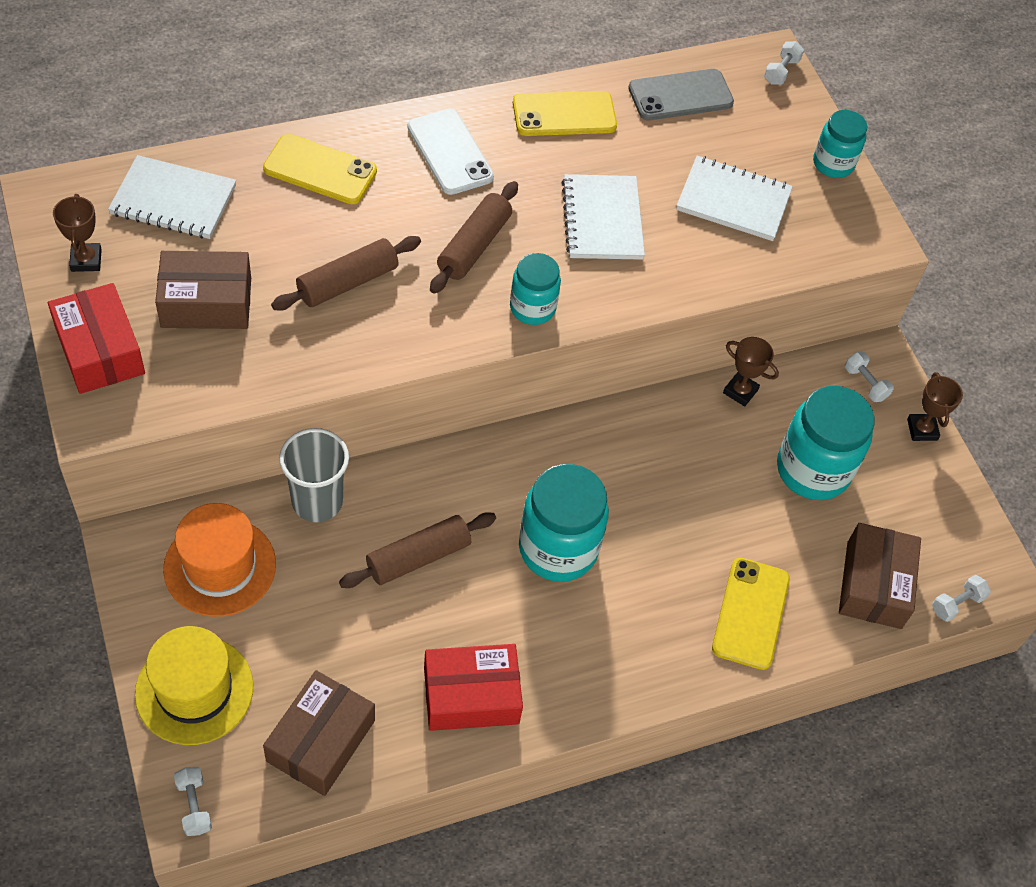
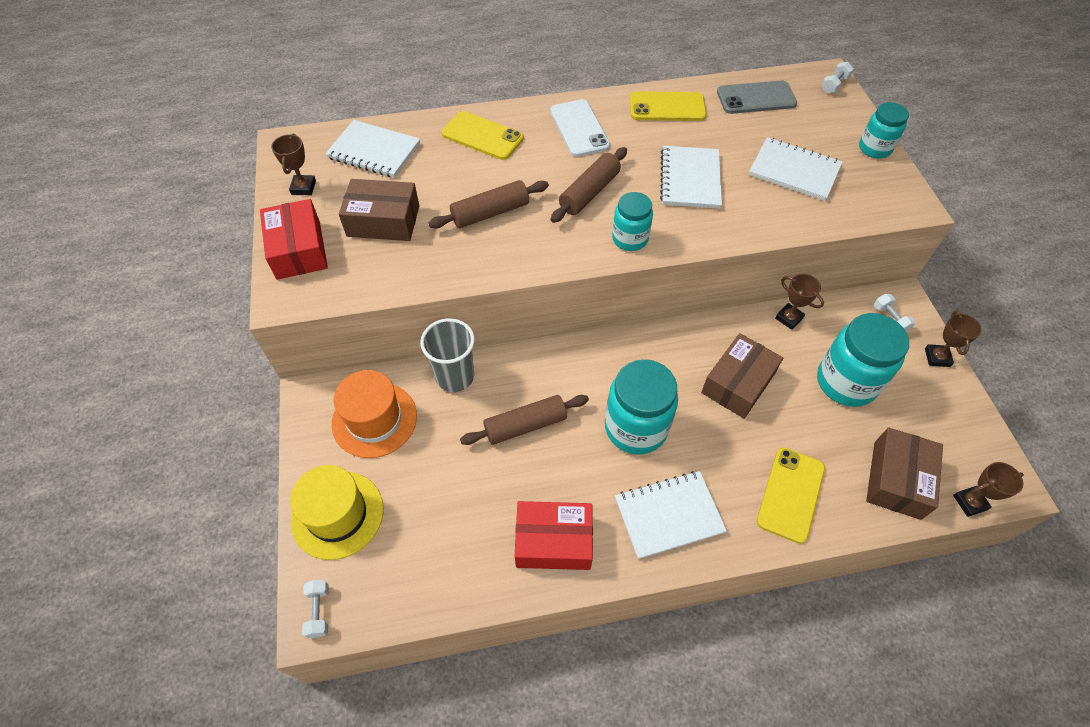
camera: 15 degrees right, 0 degrees up
(321, 741) = (428, 567): brown box -> brown box (738, 383)
(607, 652) = (669, 515): none -> white notebook
(956, 604) = (970, 502): white dumbbell -> brown trophy

